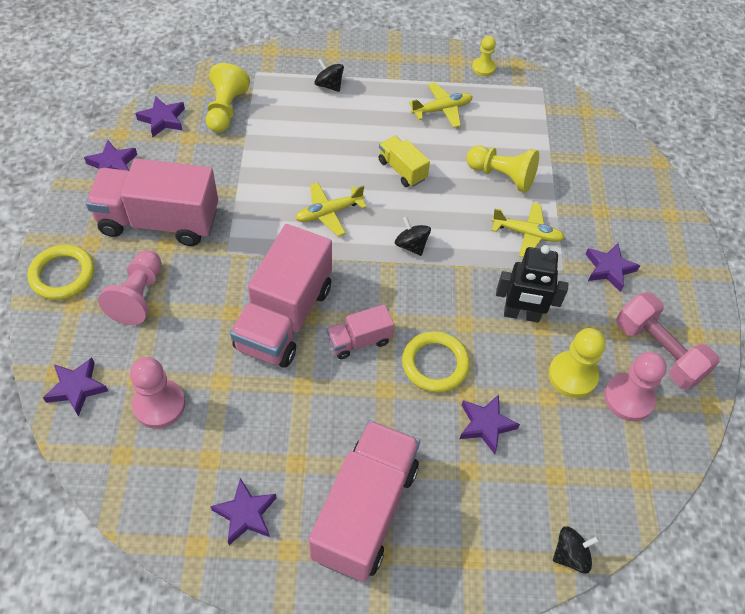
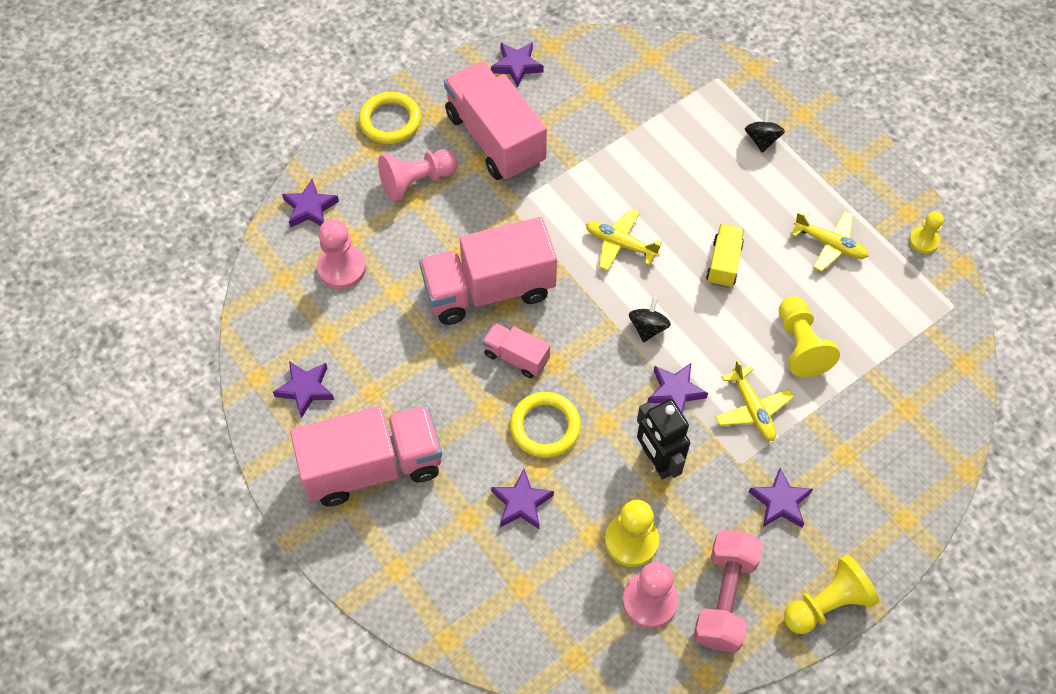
camera: 55 degrees right, 5 degrees up
(162, 119) = (595, 59): purple star -> purple star (675, 391)
(226, 110) = (652, 91): yellow pawn -> yellow pawn (827, 604)
(570, 555) = (458, 640): black spinning top -> none

